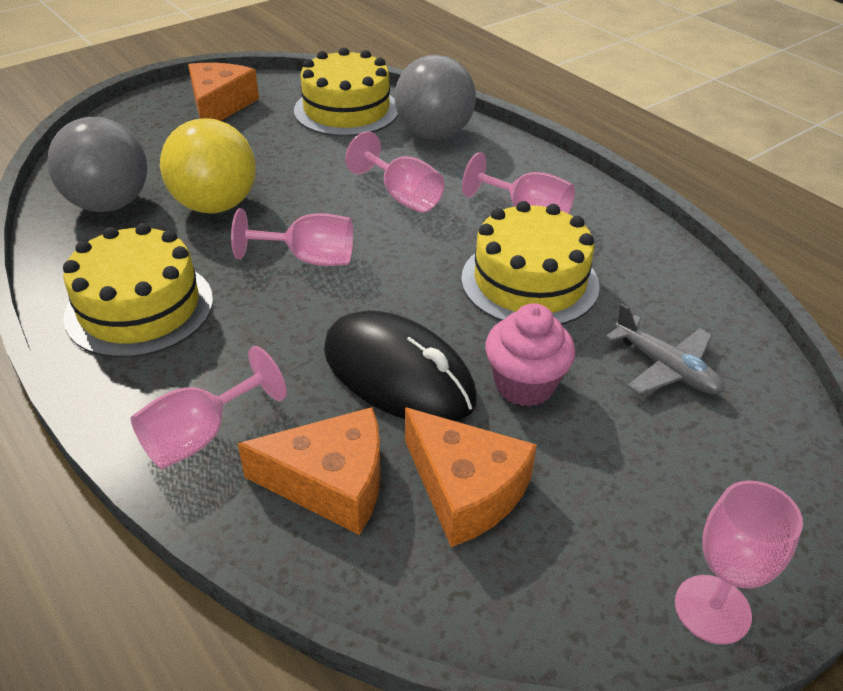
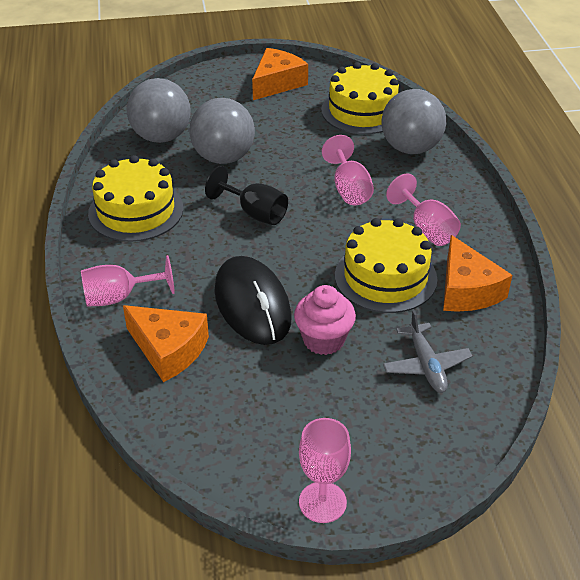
camera: 30 degrees right, 0 degrees up
(215, 205) = (223, 157): yellow ball -> grey ball
(309, 259) = (254, 213): pink goblet -> black goblet
(465, 490) = (238, 383): orange cheese -> orange cheese (467, 290)

